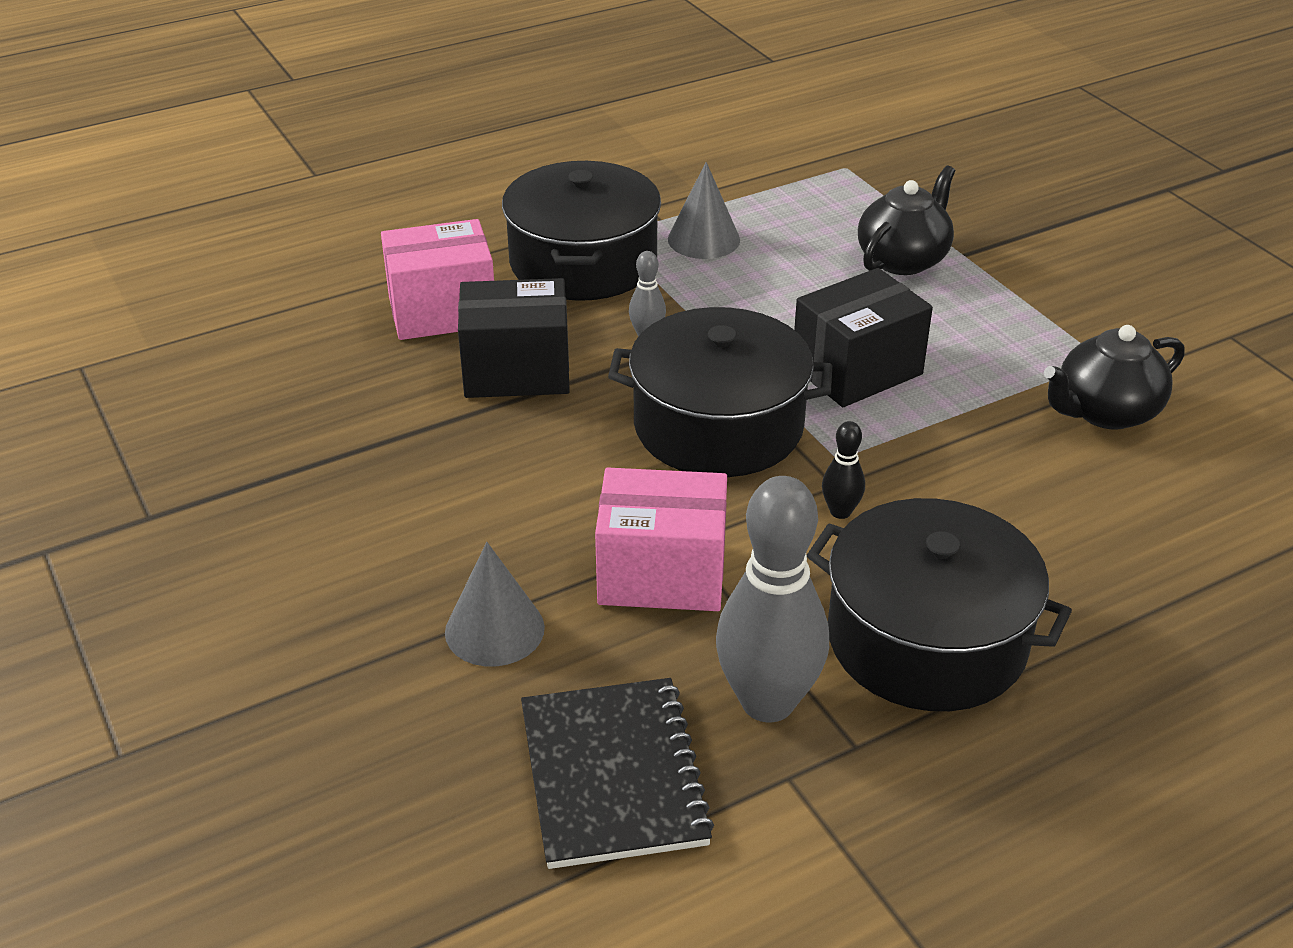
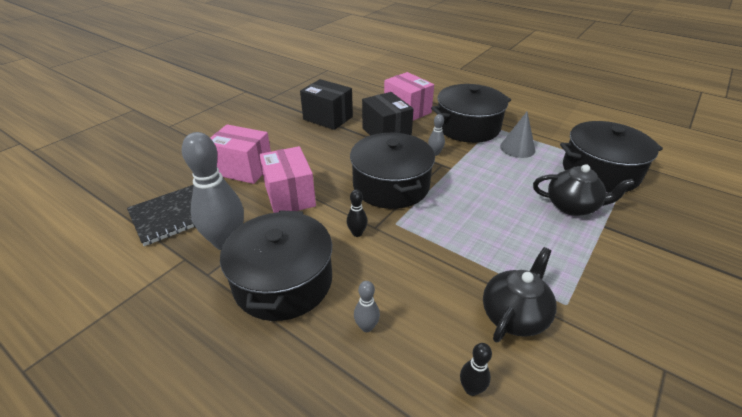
camera: 65 degrees right, 0 degrees up
(494, 629) = (243, 169): grey cone -> pink box
(832, 193) = (600, 171): none -> black pot
(857, 370) = (465, 213): black box -> black box (328, 118)
(1073, 565) = (366, 327): none -> grey bowling pin
(1105, 412) = (514, 315): black teapot -> black teapot turned 90 degrees clockwise
(1215, 499) = (471, 389): none -> black bowling pin

